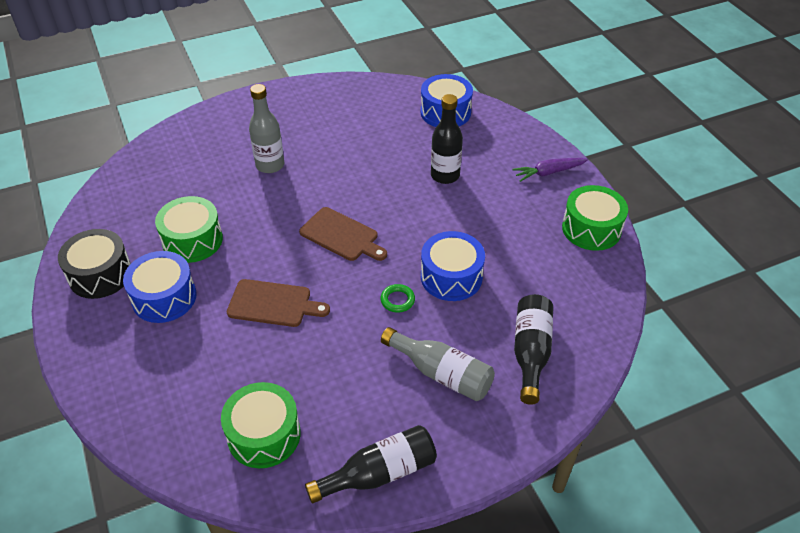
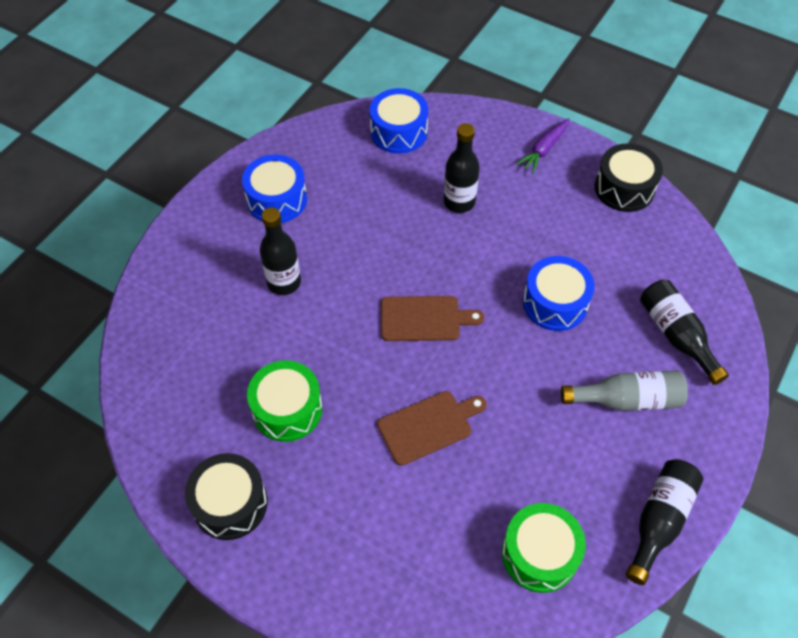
camera: 35 degrees left, 10 degrees up
(164, 297) = (320, 486): blue drum -> blue drum (277, 199)
(270, 165) = (284, 282): grey bottle -> black bottle
(397, 300) = (531, 353): green ring -> none
(591, 229) = (624, 188): green drum -> black drum

